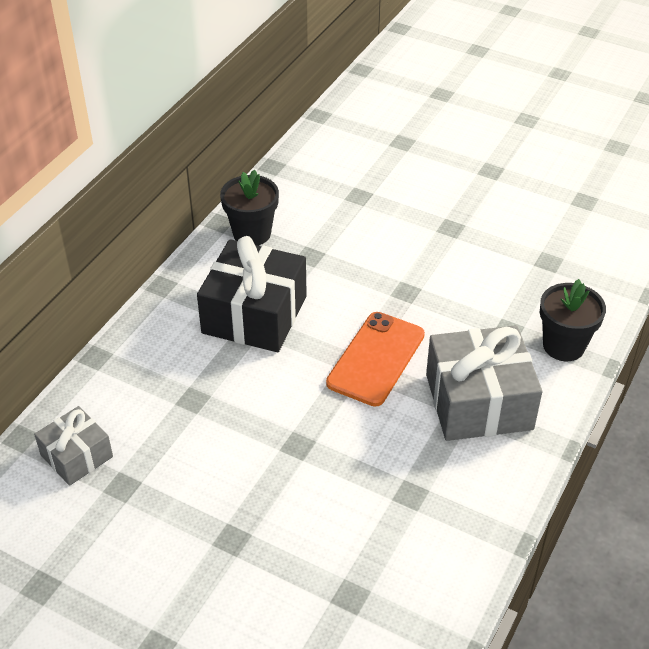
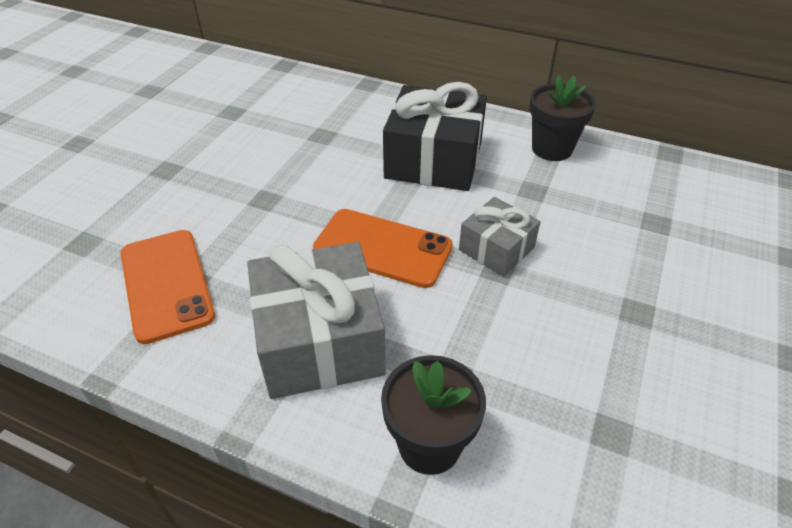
camera: 85 degrees right, 0 degrees up
(77, 456) = (264, 89): grey gift -> grey gift (496, 249)
(413, 512) = (166, 284): none -> orange phone

